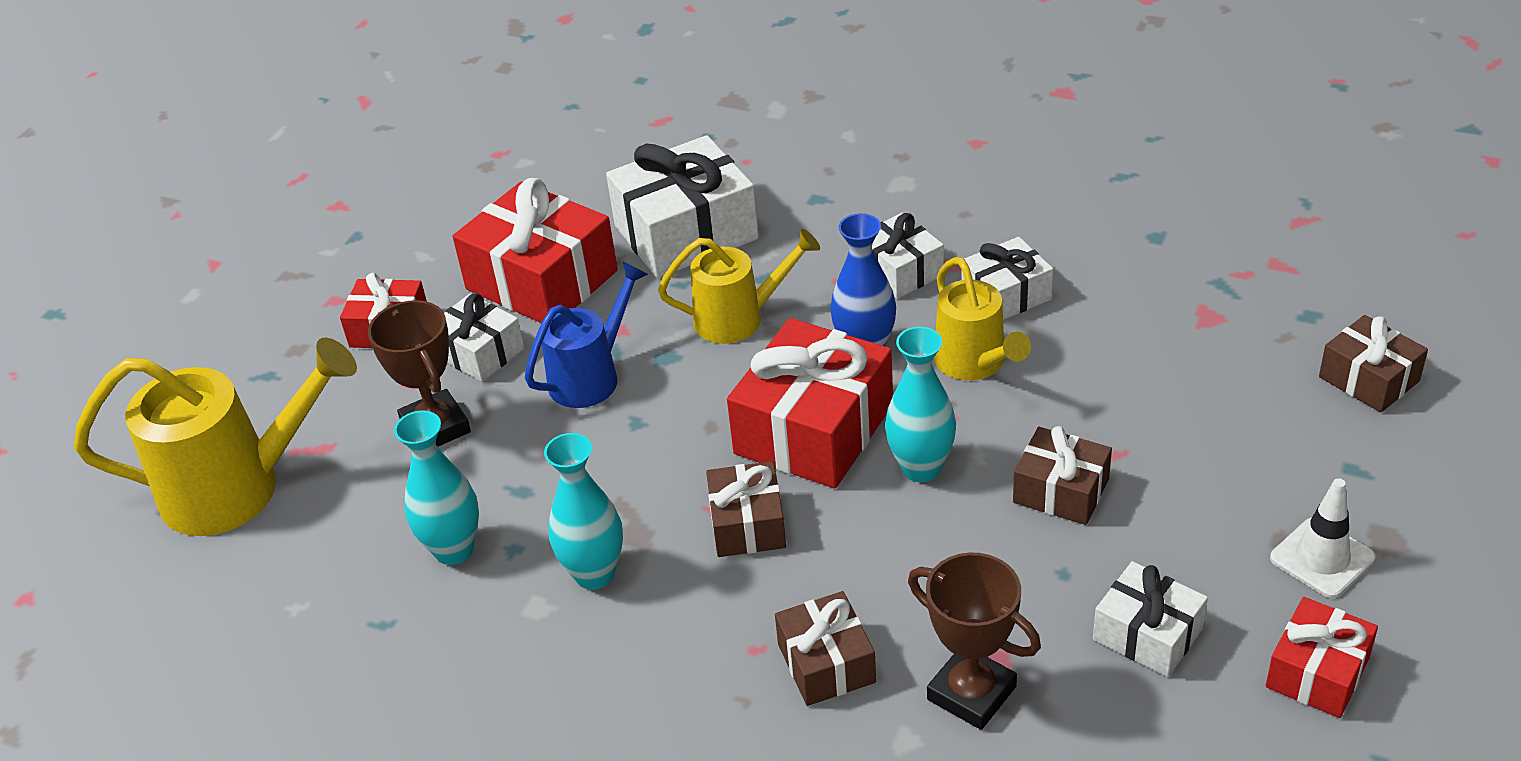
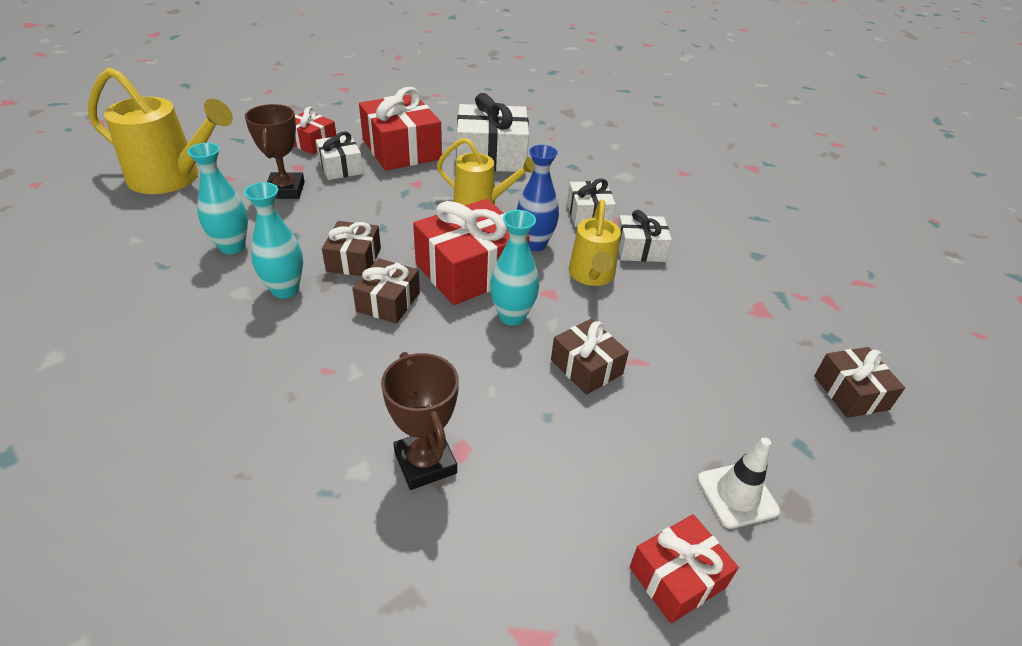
camera: 20 degrees right, 0 degrees up
(592, 376) = (382, 198): blue watering can -> none
(826, 663) = (357, 398): brown gift -> brown gift (354, 259)
(1147, 634) = (572, 484): white gift -> none

